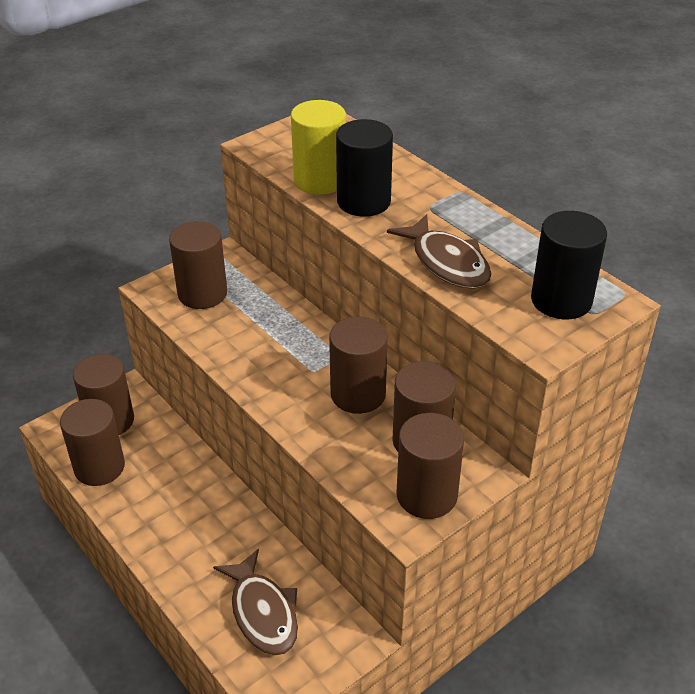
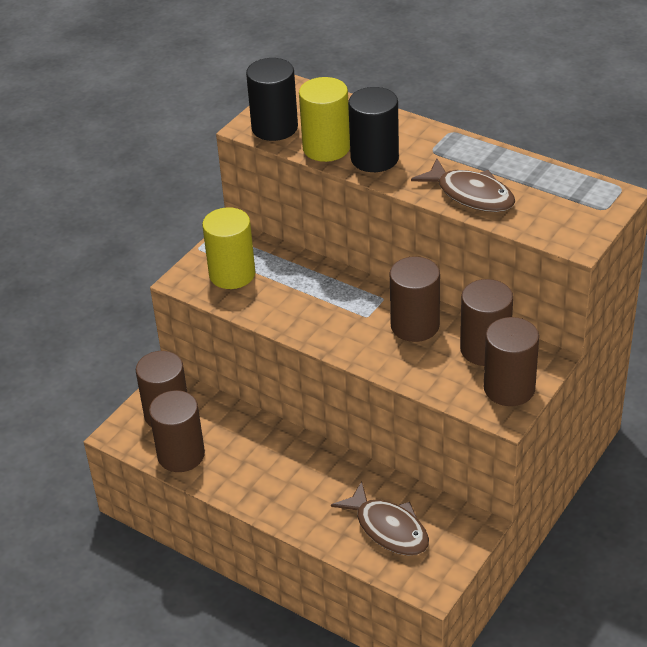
camera: 15 degrees left, 0 degrees up
(202, 294) = (232, 274): brown cylinder -> yellow cylinder
(561, 300) = (575, 205): black cylinder -> black cylinder (274, 128)

